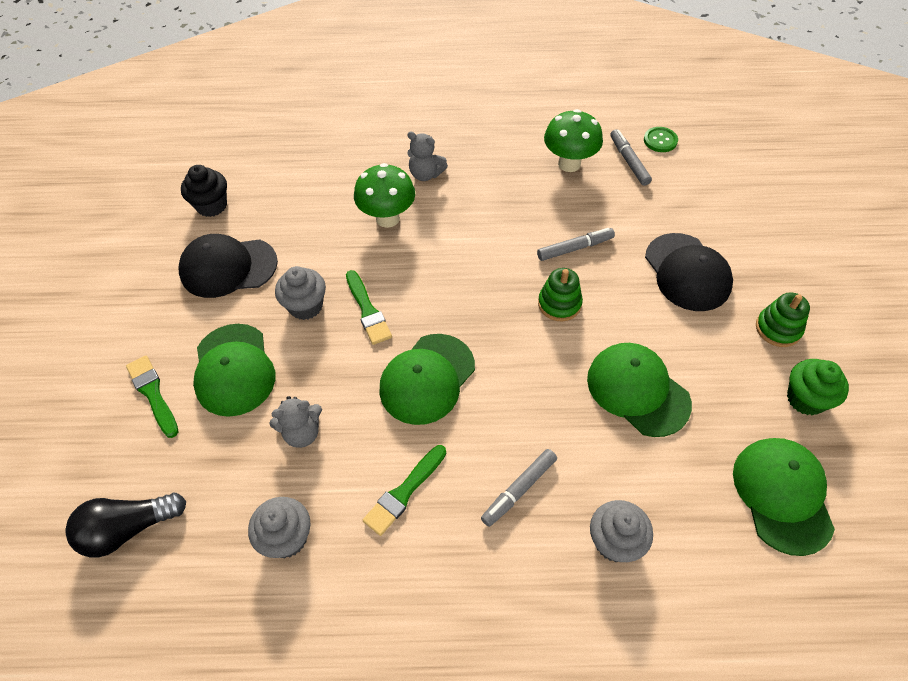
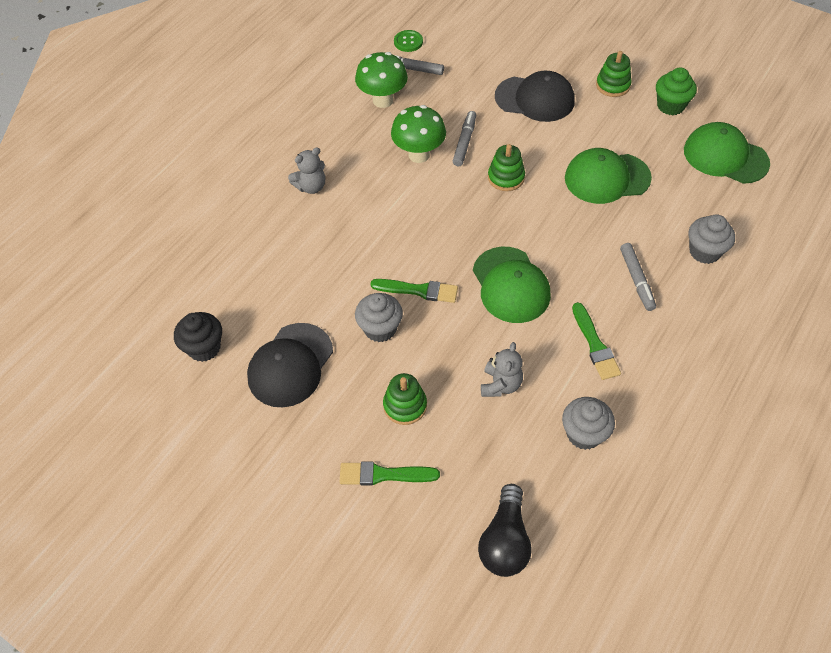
camera: 55 degrees left, 0 degrees up
(234, 370) = (405, 405): green cap -> green stacking toy
(387, 218) = (335, 233): green mushroom -> green mushroom (419, 155)

